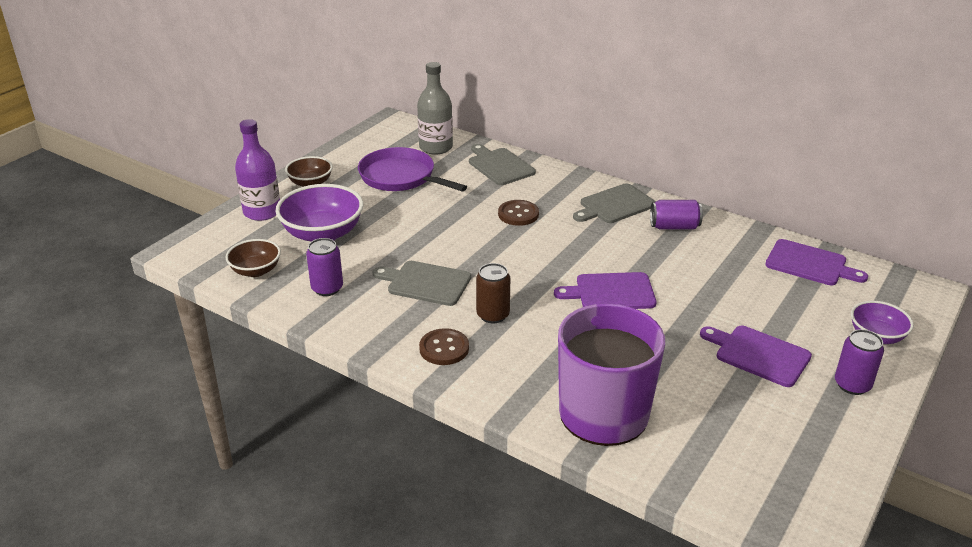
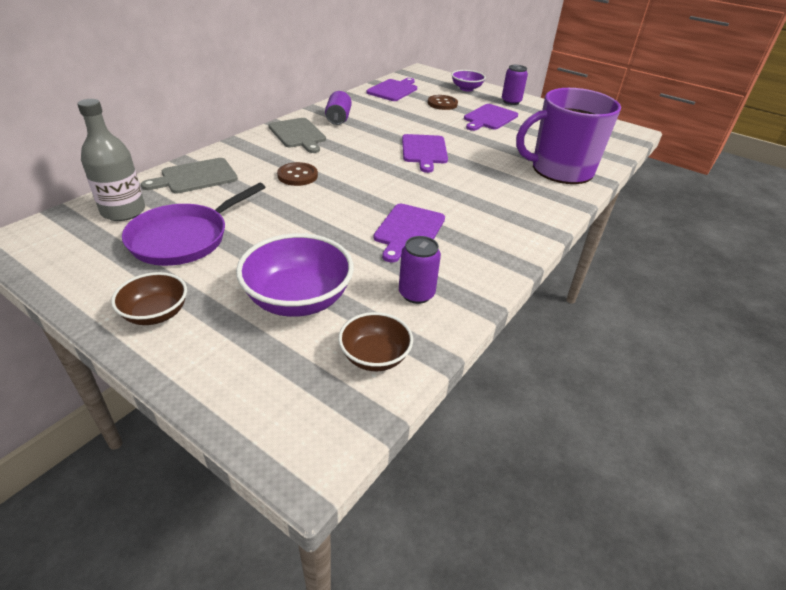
camera: 90 degrees left, 5 degrees up
(262, 212) = (219, 361): purple bottle -> none
(425, 283) = (408, 230): grey cutting board -> purple cutting board
(444, 348) = (506, 226): brown button -> brown button (442, 104)
(493, 315) = (457, 200): brown can -> none

